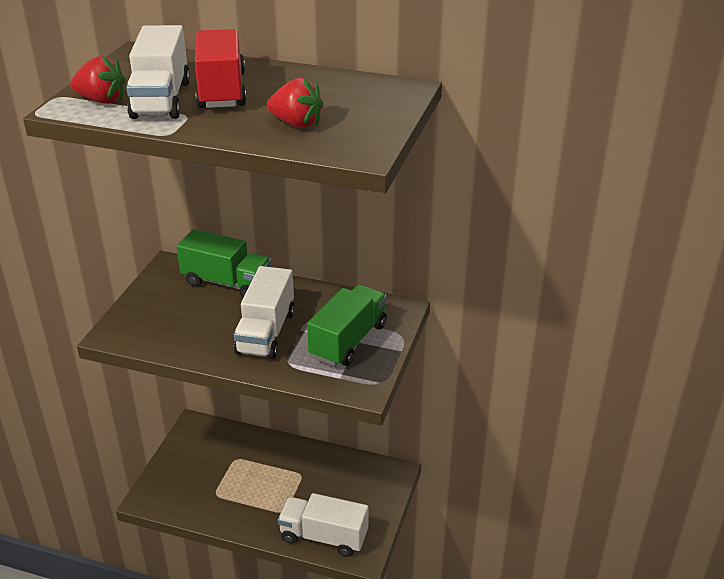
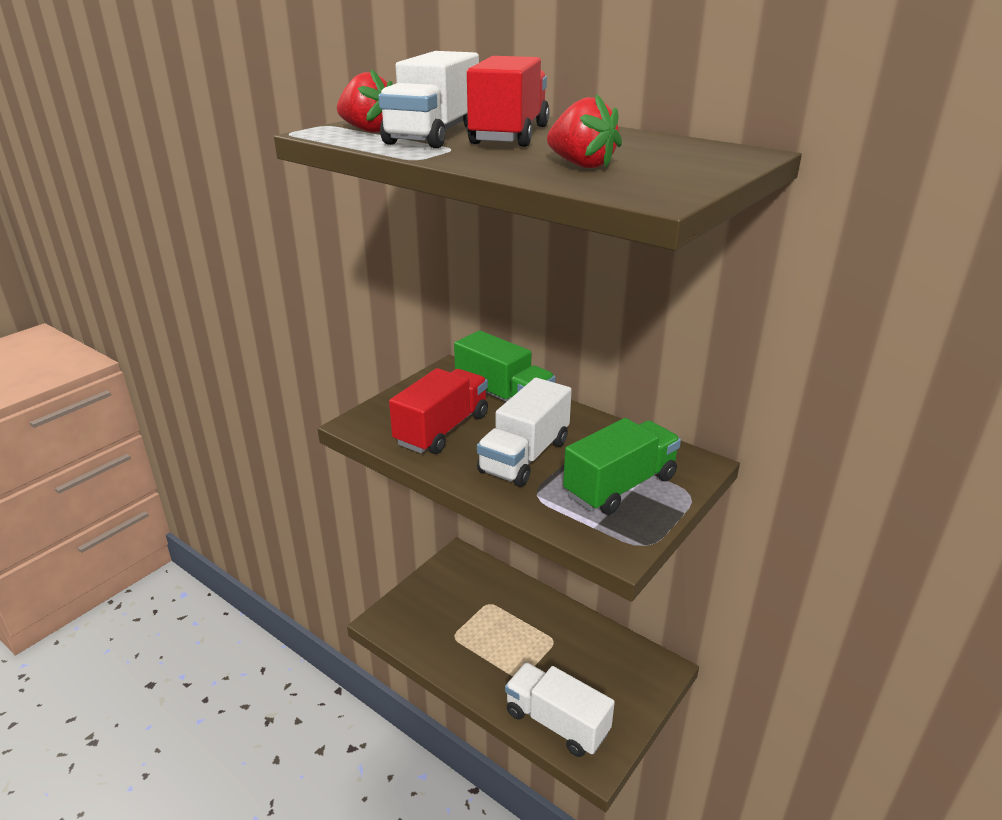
camera: 20 degrees right, 5 degrees down
(188, 324) = (442, 430): none -> red truck

